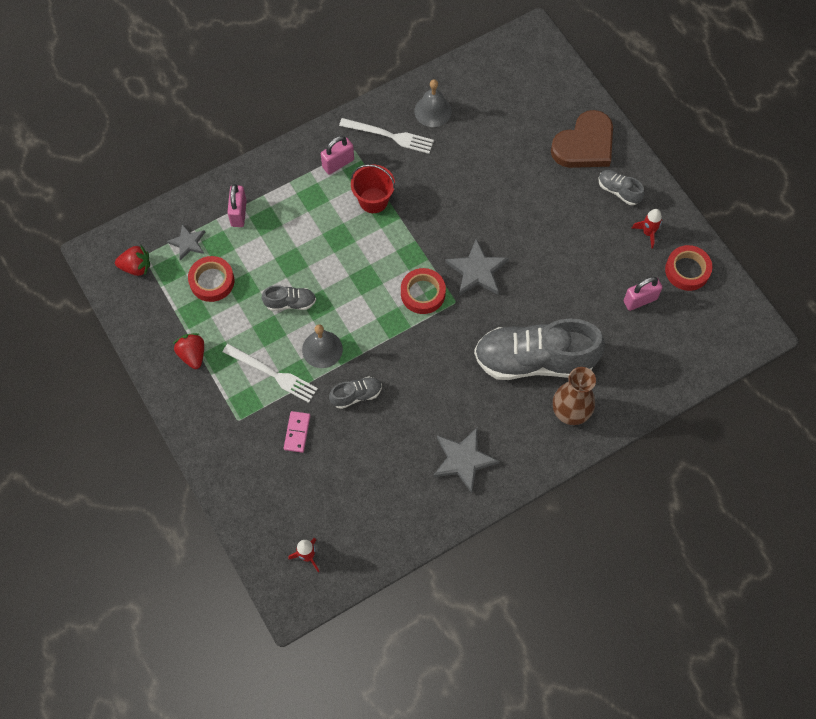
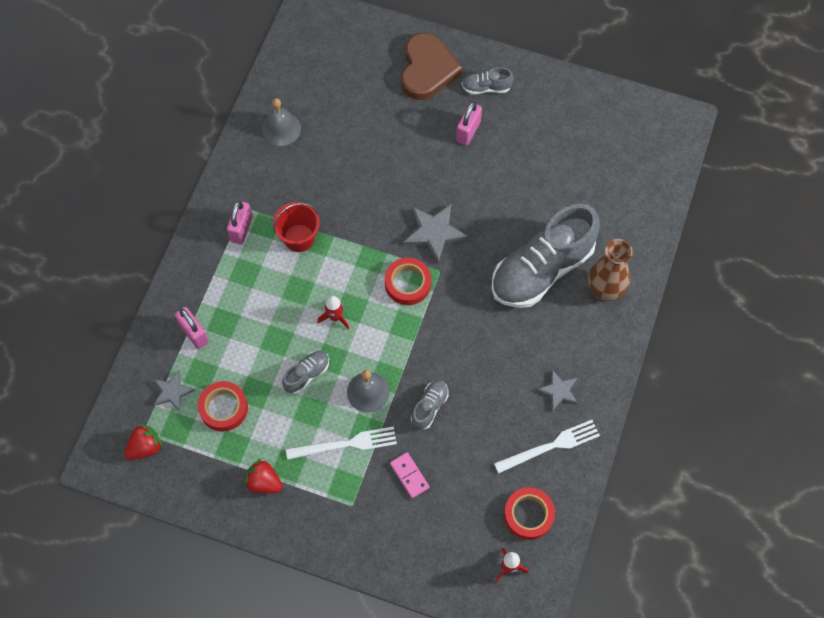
camera: 40 degrees left, 0 degrees up
(390, 136) = (264, 175): white fork -> white fork (550, 446)
(463, 460) = (558, 391): grey star -> grey star, size x0.63
(640, 300) = (577, 162): pink padlock -> pink padlock (468, 131)
(648, 233) = (537, 104): red rocket -> red rocket (335, 317)
(687, 270) = (591, 112): red tape -> red tape (528, 515)

